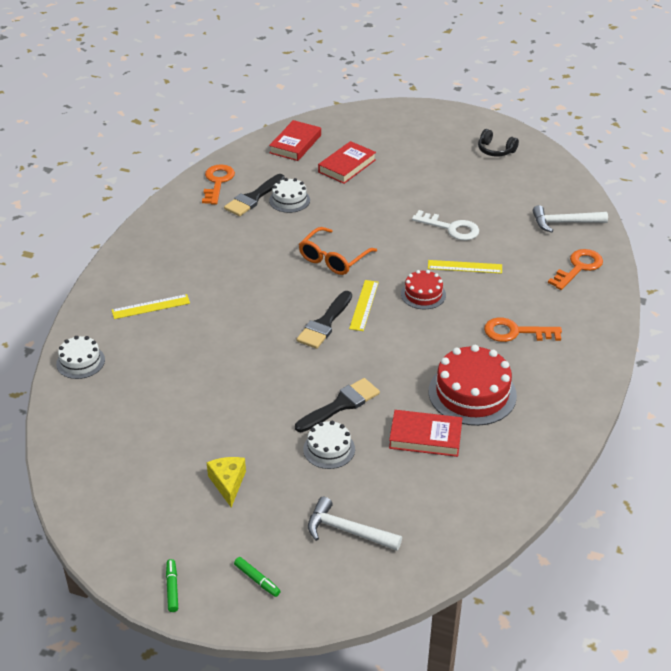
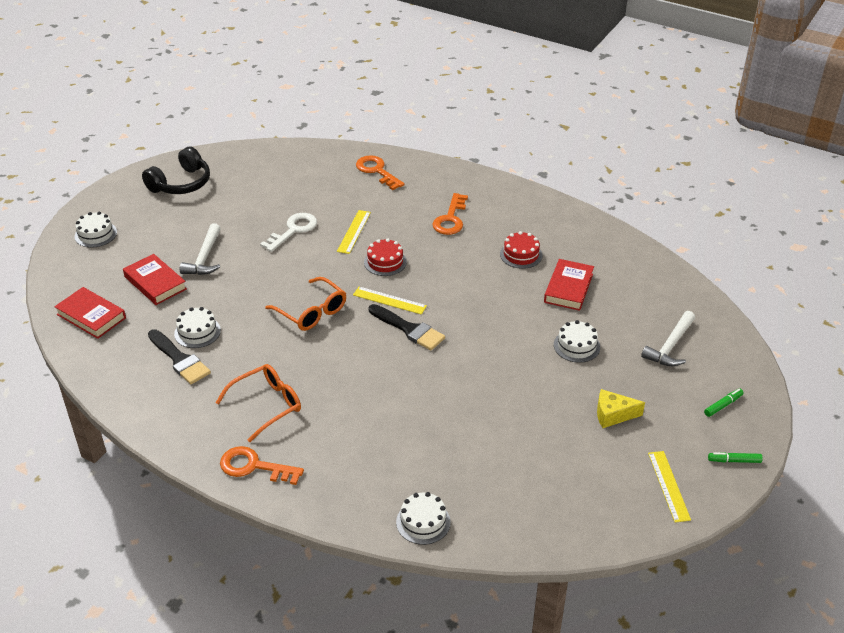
camera: 80 degrees left, 0 degrees up
(151, 306) = (345, 457): yellow ruler -> yellow ruler (668, 486)
(207, 253) = (267, 405): none -> orange glasses
(217, 182) = (134, 386): orange key -> orange key (254, 466)
(341, 405) = (522, 332): black brush -> none
(401, 122) = (95, 234): none -> white cake
(472, 393) = (521, 255): red cake -> red cake, size x0.56
(495, 150) = (181, 183): black headphones -> black headphones, size x1.60
(564, 223) = (312, 166): white hammer -> white hammer (204, 258)

